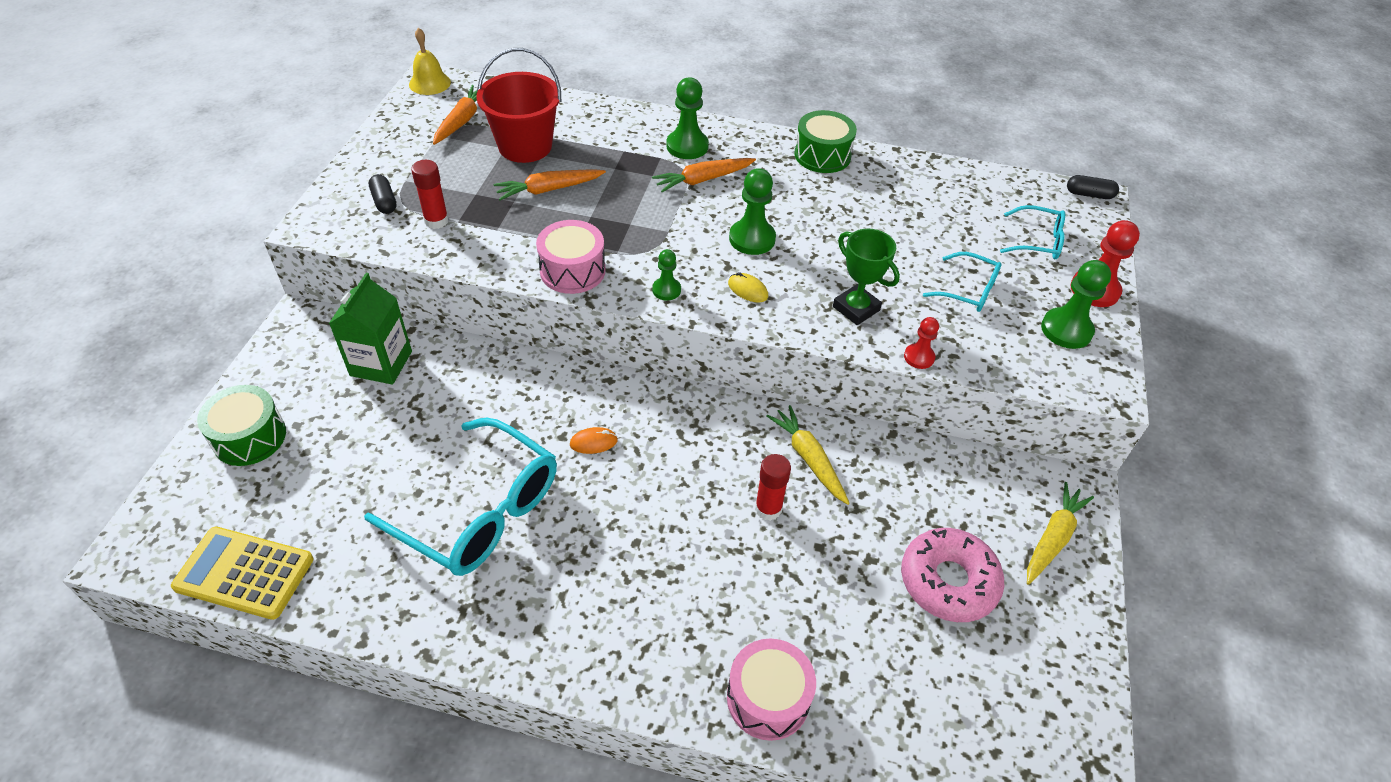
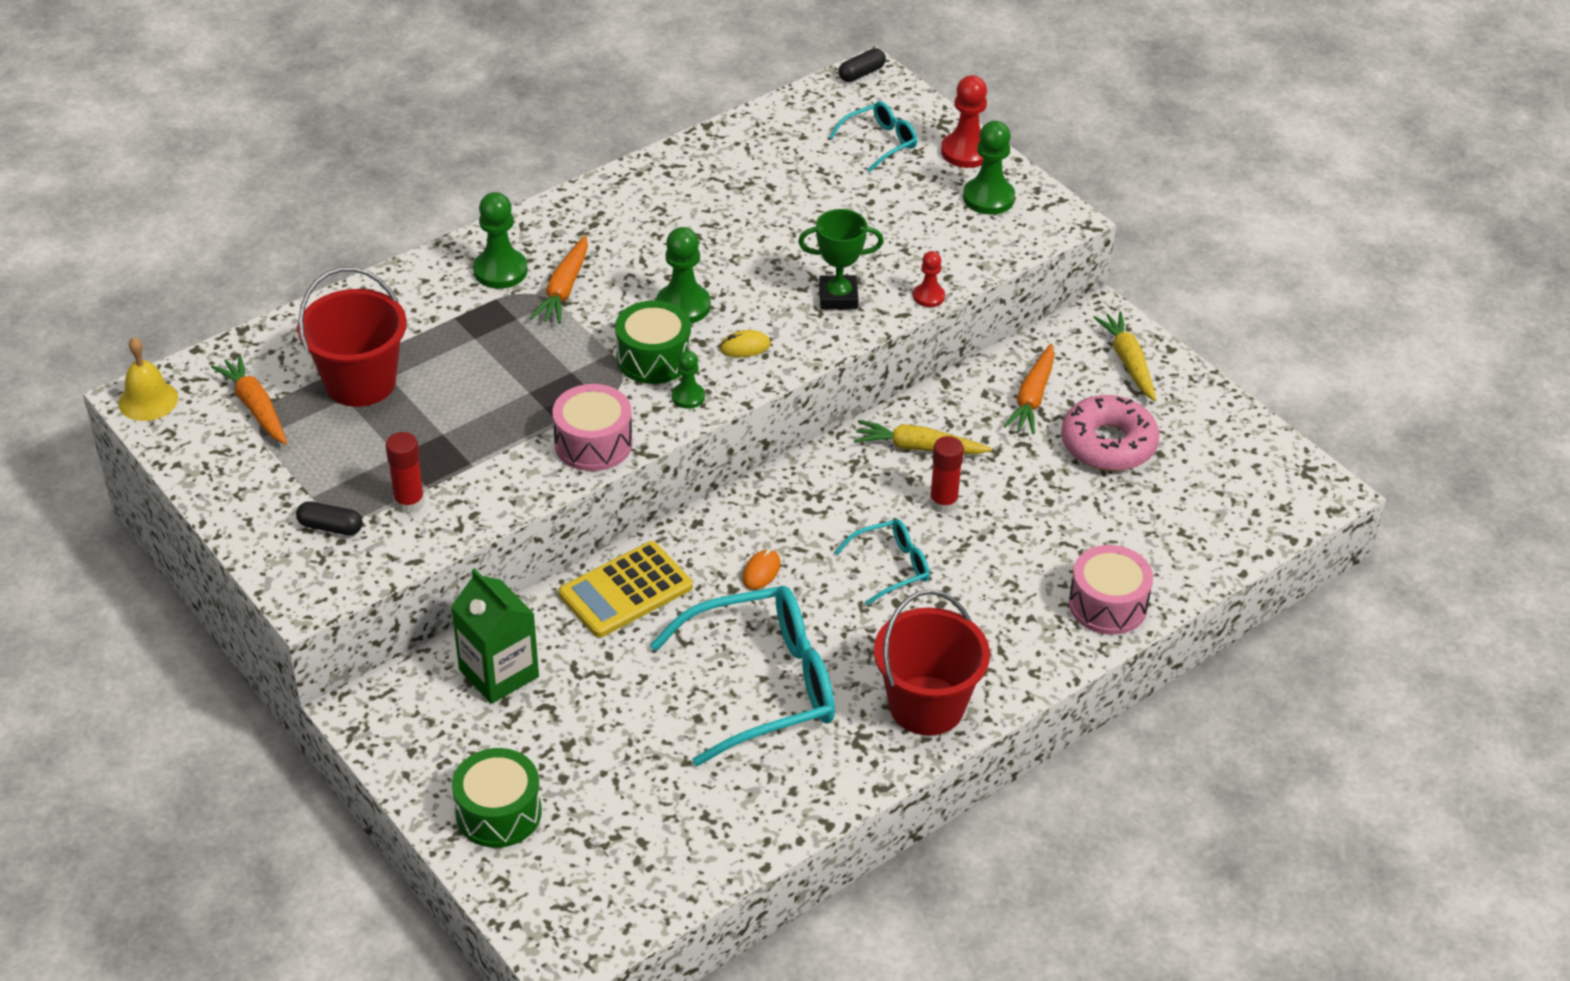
camera: 50 degrees left, 5 degrees down
(244, 573) = (673, 877): yellow calculator -> yellow calculator (625, 591)
(540, 632) = (926, 706): none -> red bucket
(548, 189) = (453, 400): orange carrot -> orange carrot (1032, 397)
(822, 155) = (622, 192): green drum -> green drum (654, 358)
(969, 290) = (890, 220): turquoise glasses -> turquoise glasses (891, 567)

